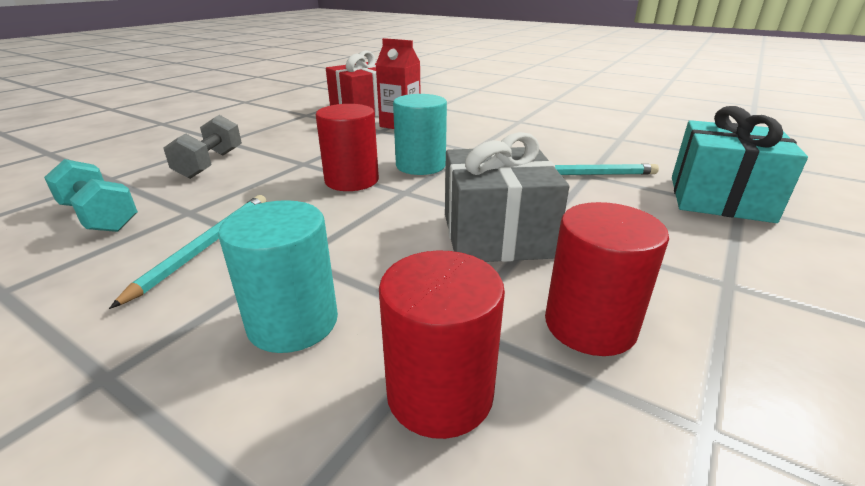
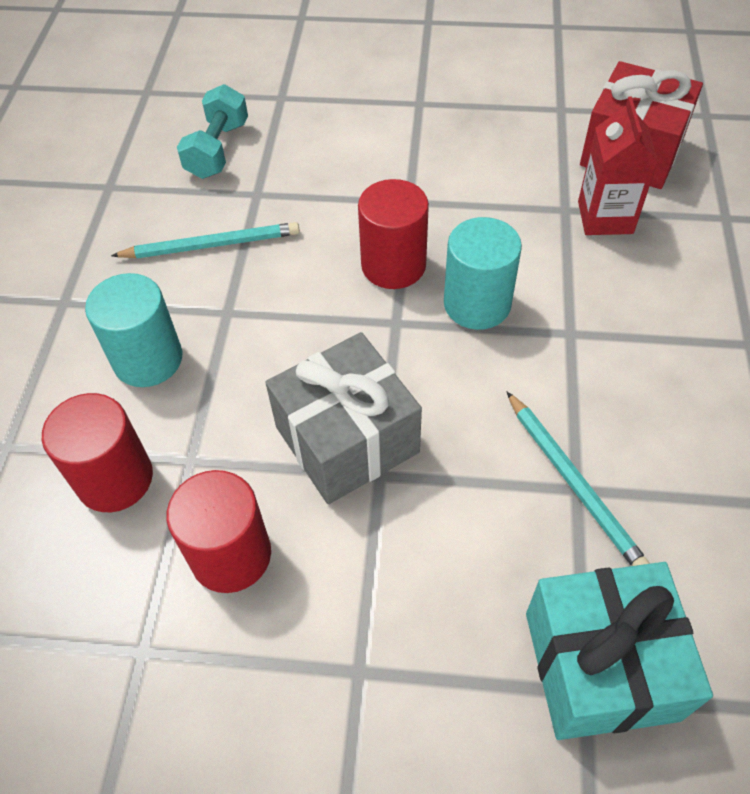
camera: 65 degrees right, 25 degrees up
(210, 164) = (355, 136): grey dumbbell -> none

